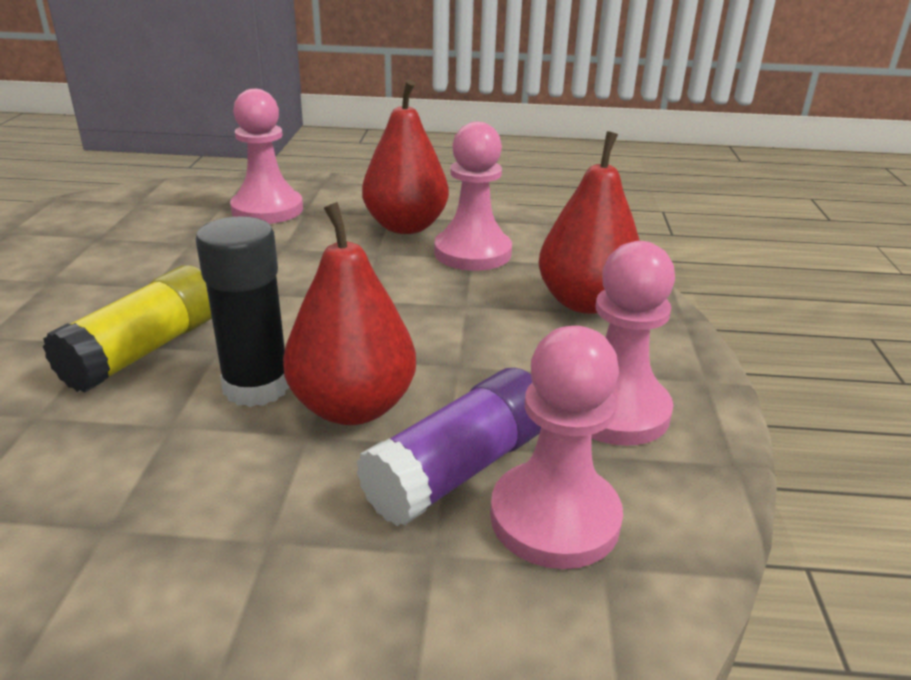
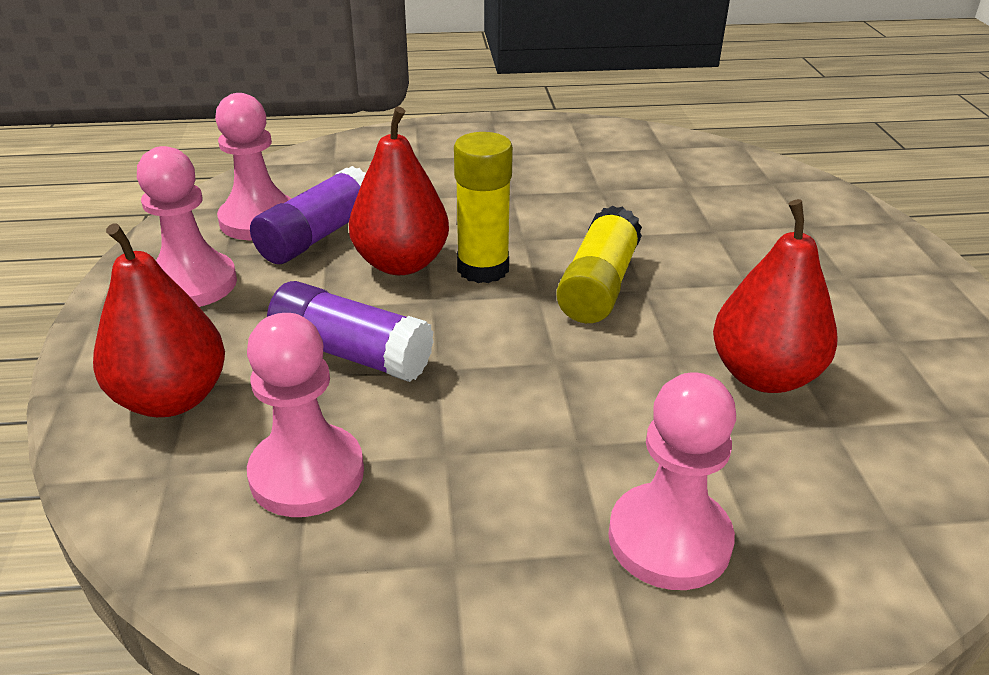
camera: 170 degrees right, 5 degrees up
(256, 387) = (483, 269): black glue stick -> yellow glue stick
(405, 226) = (419, 528): red pear -> red pear (764, 375)
(432, 317) = (351, 354): none -> purple glue stick

